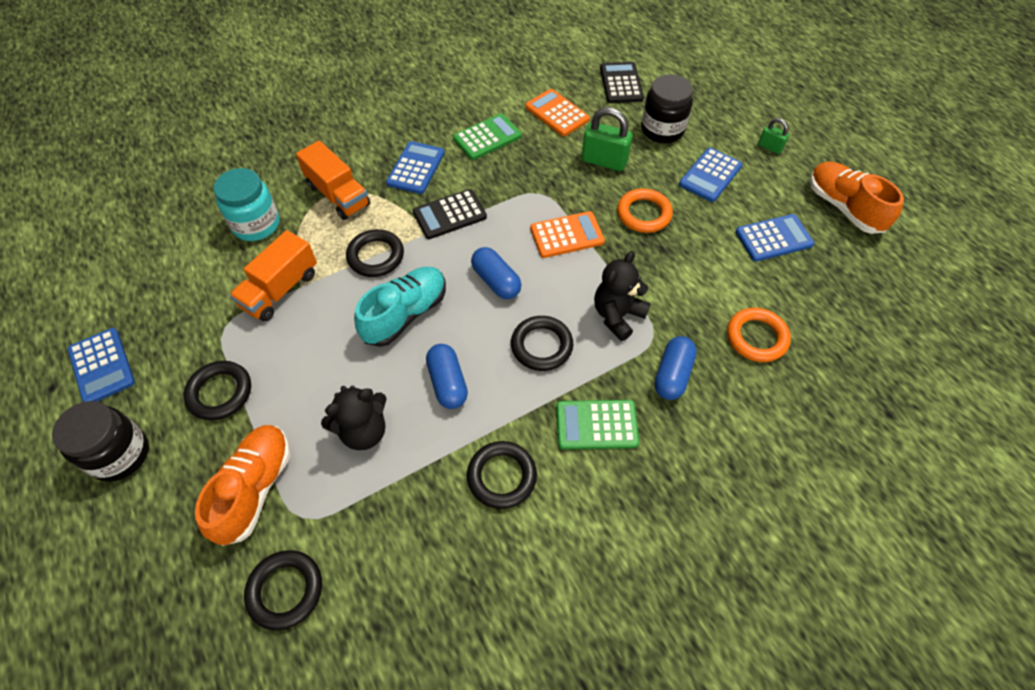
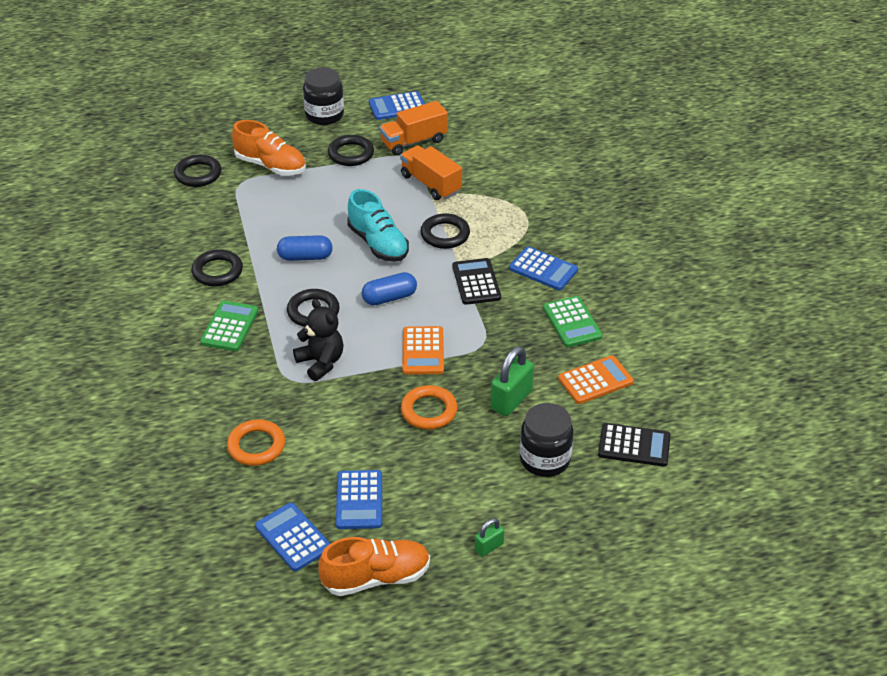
camera: 105 degrees right, 15 degrees down
(256, 224) = (505, 175): turquoise jar -> none
(338, 195) = (524, 220): orange truck -> orange truck (414, 141)
(363, 431) = (287, 213): black teddy bear -> none
(672, 375) = (249, 380): blue capsule -> none
(710, 175) = (463, 479): blue calculator -> blue calculator (293, 537)

